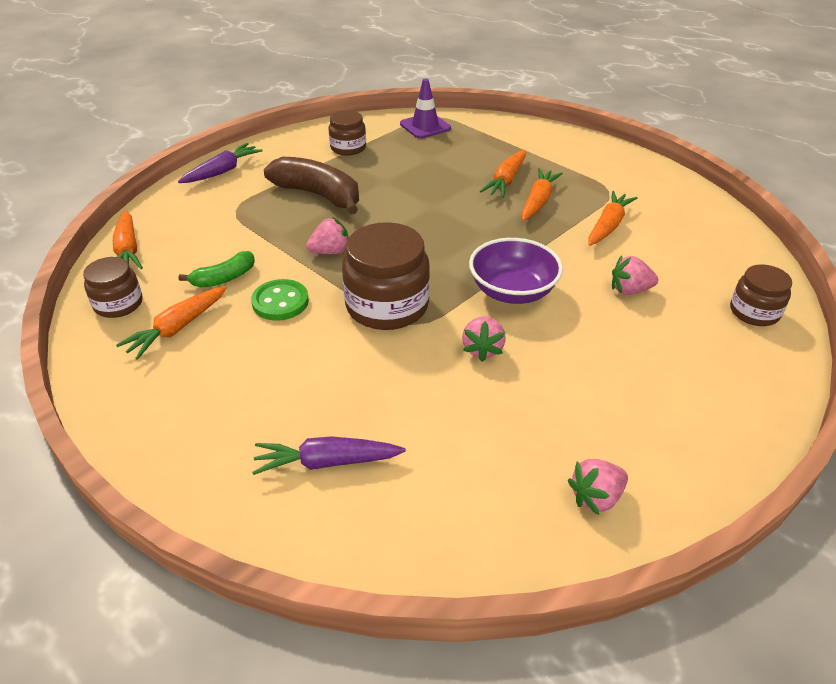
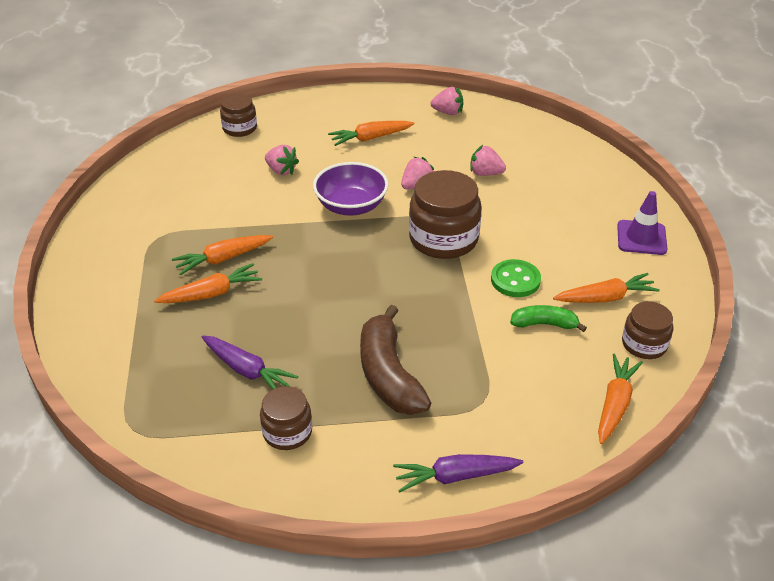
camera: 140 degrees left, 0 degrees up
(327, 462) = (561, 179): purple carrot -> purple carrot (247, 370)
(330, 252) = (439, 303): pink strawberry -> pink strawberry (485, 173)
(425, 126) = (167, 417): purple traffic cone -> purple traffic cone (641, 238)
(608, 226) = (213, 213): orange carrot -> orange carrot (370, 138)

